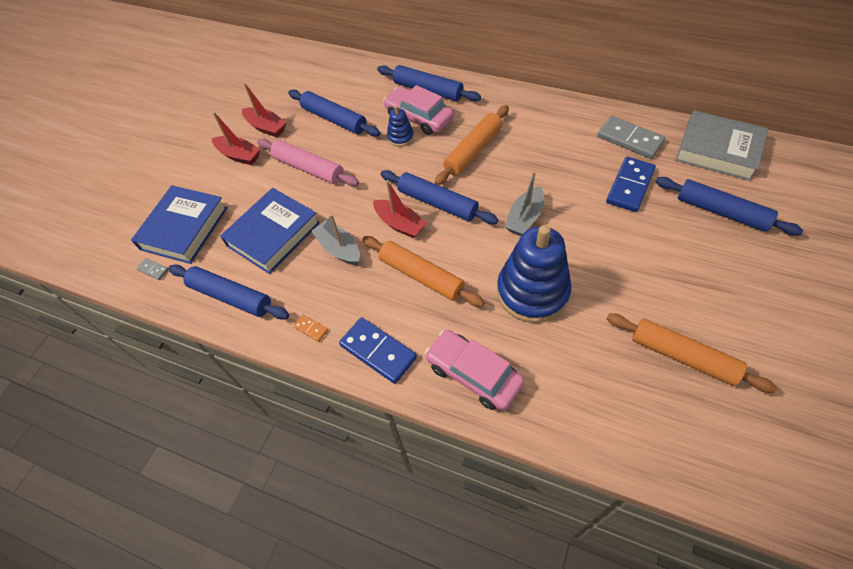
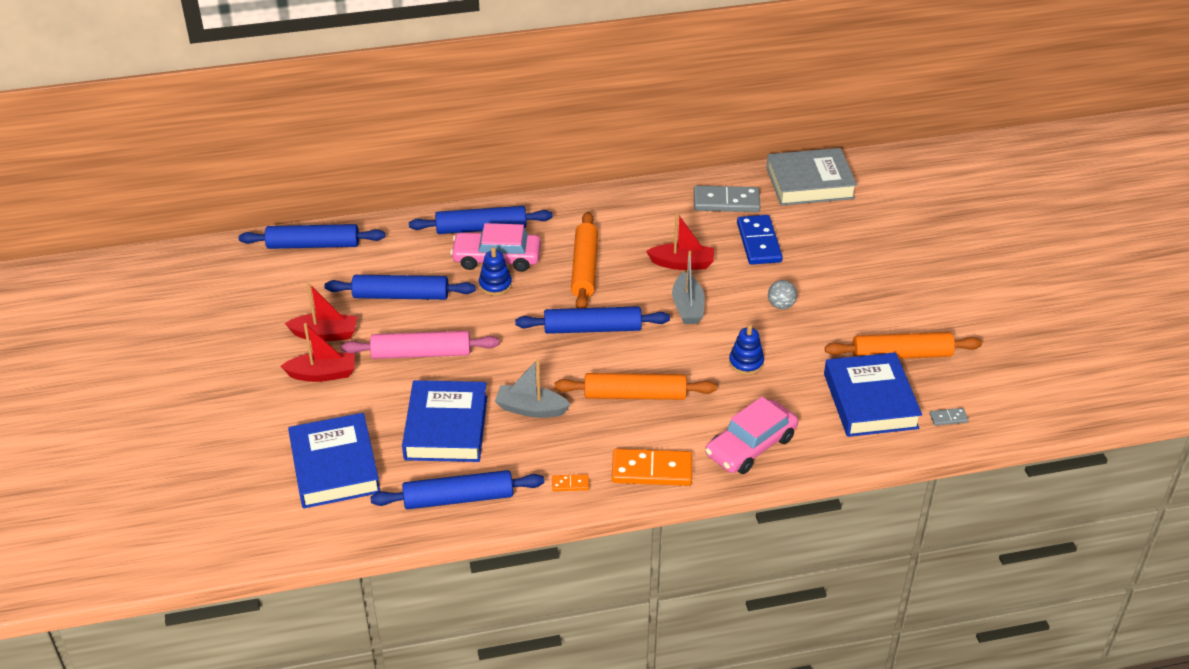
camera: 40 degrees left, 15 degrees down
(153, 270) = (342, 517): grey domino -> grey domino (948, 418)
(378, 351) = (652, 470): blue domino -> orange domino
(400, 224) = (572, 362): red boat -> red boat (682, 263)
(473, 374) = (750, 446): pink car -> pink car turned 45 degrees counterclockwise
(532, 292) = (746, 363): blue stacking toy -> blue stacking toy, size x0.46
(605, 252) = (781, 305): none -> grey ball
(616, 389) = (870, 401): none -> blue book
(721, 212) = (850, 233): blue rolling pin -> blue rolling pin (313, 245)

